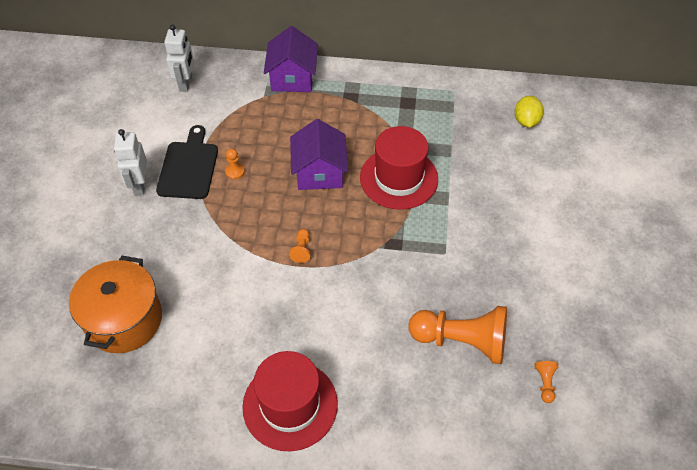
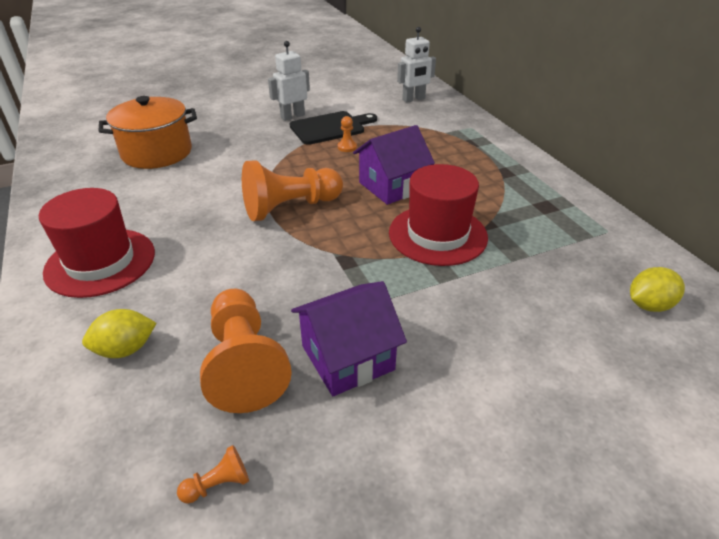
camera: 60 degrees right, 15 degrees down
(292, 78) = (484, 137): purple house -> purple house (347, 358)
(302, 250) = (290, 207): orange pawn -> orange pawn, size x2.48
(409, 407) = (126, 349): none -> yellow lemon

